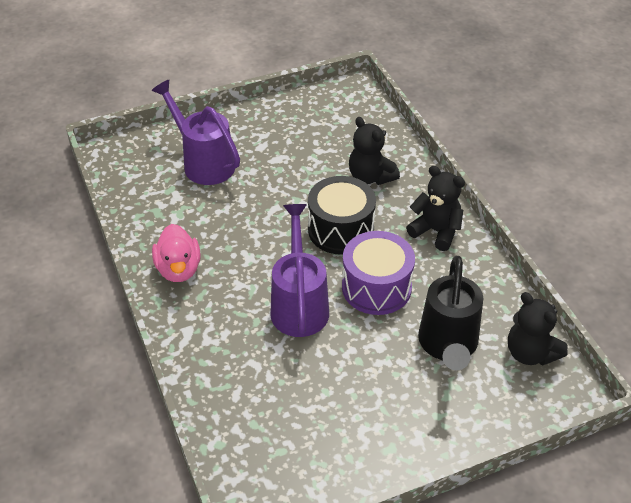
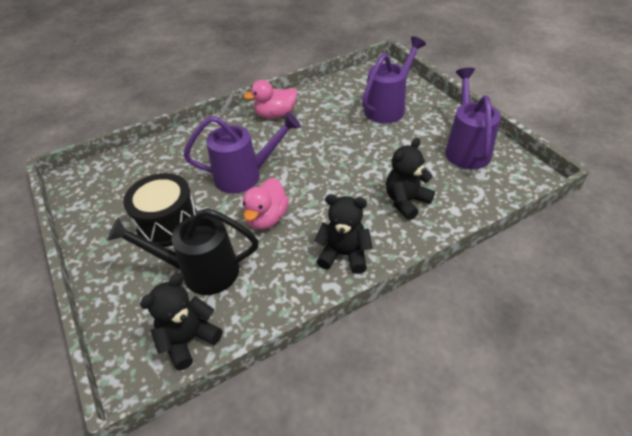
camera: 85 degrees right, 0 degrees up
(300, 119) = (466, 149): none -> purple watering can
(341, 230) = (331, 189): black drum -> black drum (168, 223)
(376, 287) = (267, 218): purple drum -> pink duck
(436, 231) = (344, 255): black teddy bear -> black teddy bear turned 105 degrees counterclockwise

